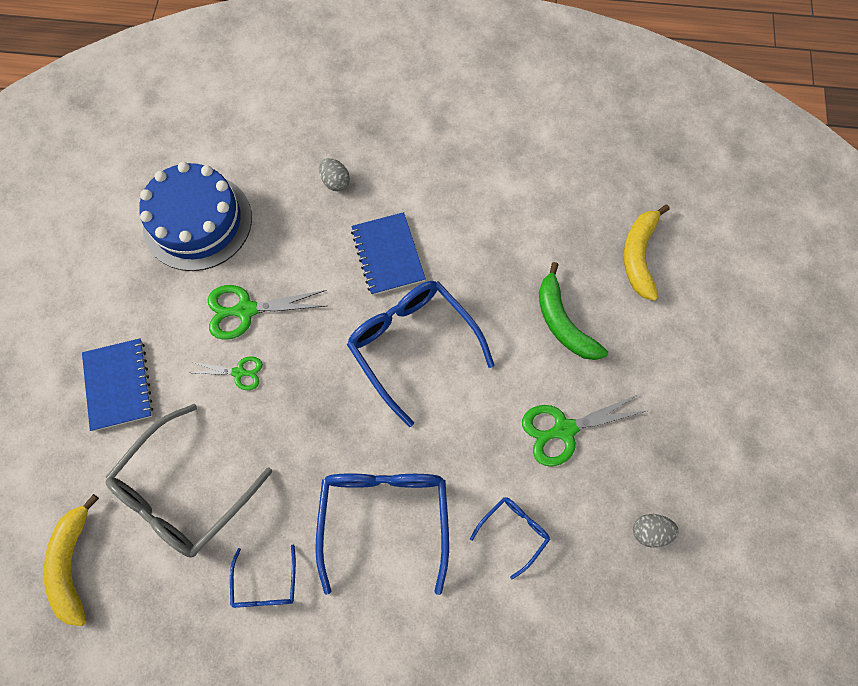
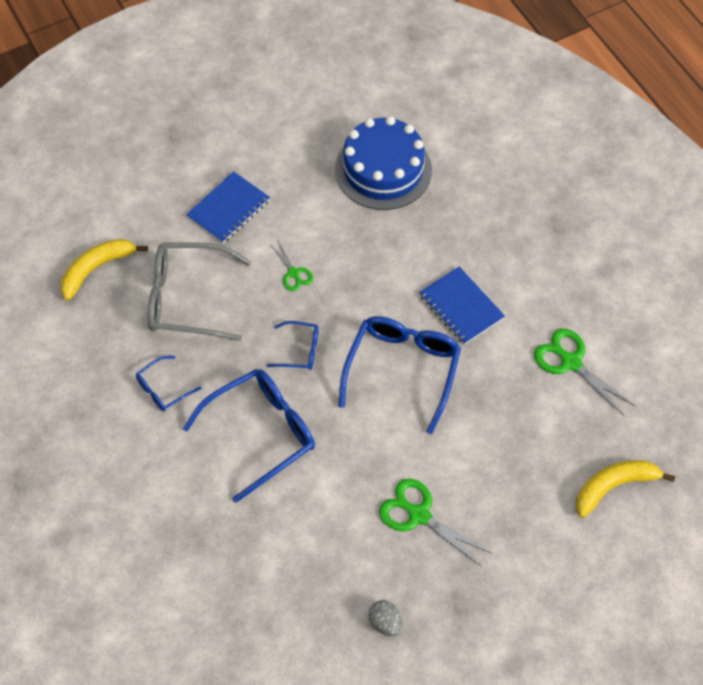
camera: 55 degrees right, 10 degrees down
(246, 310) = (342, 246): green scissors -> green scissors (571, 362)
(335, 182) = (491, 233): grey egg -> none
(388, 255) = (461, 307): blue notebook -> blue notebook turned 75 degrees counterclockwise
(513, 532) = (314, 525): blue glasses -> blue glasses (299, 350)
(562, 322) = (507, 463): green banana -> none

